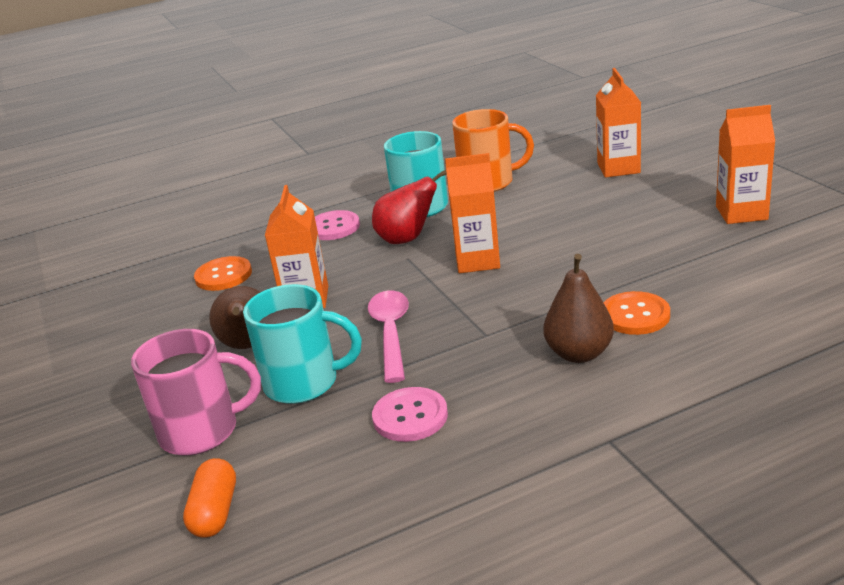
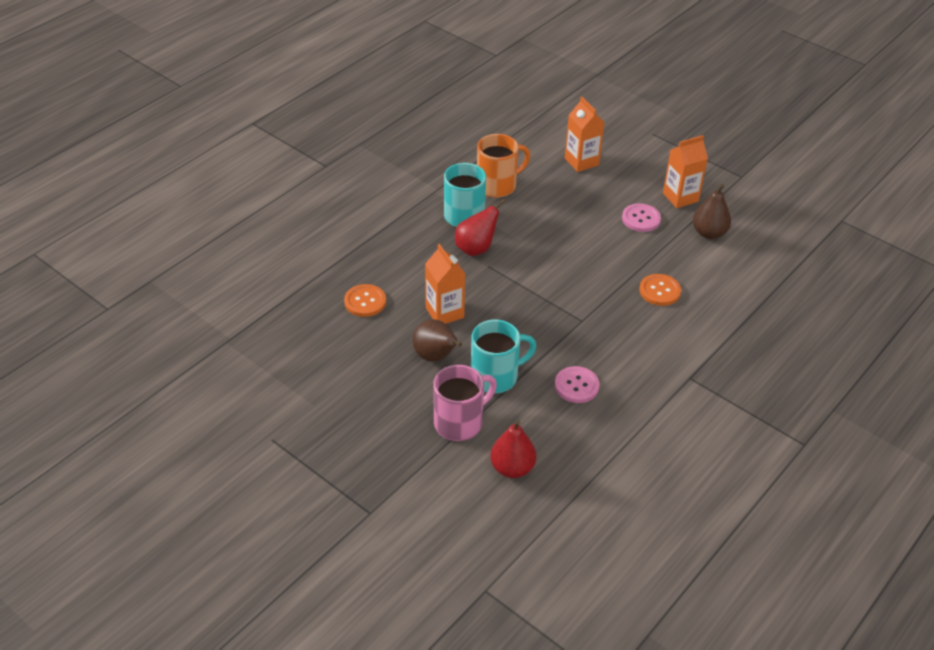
camera: 30 degrees left, 15 degrees up
(215, 512) = (512, 468): orange capsule -> red pear
(333, 227) = (412, 244): pink button -> pink button (641, 219)
(391, 333) = (523, 330): pink spoon -> none
(477, 261) = (538, 262): orange carton -> none
(579, 354) = (643, 324): brown pear -> brown pear (709, 233)

